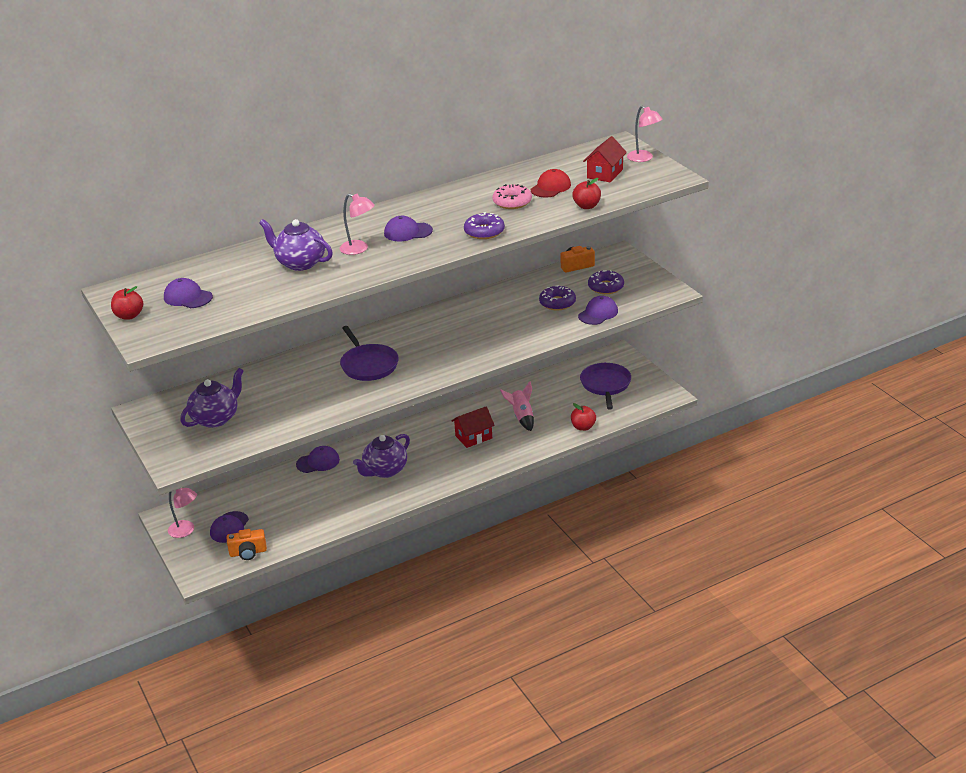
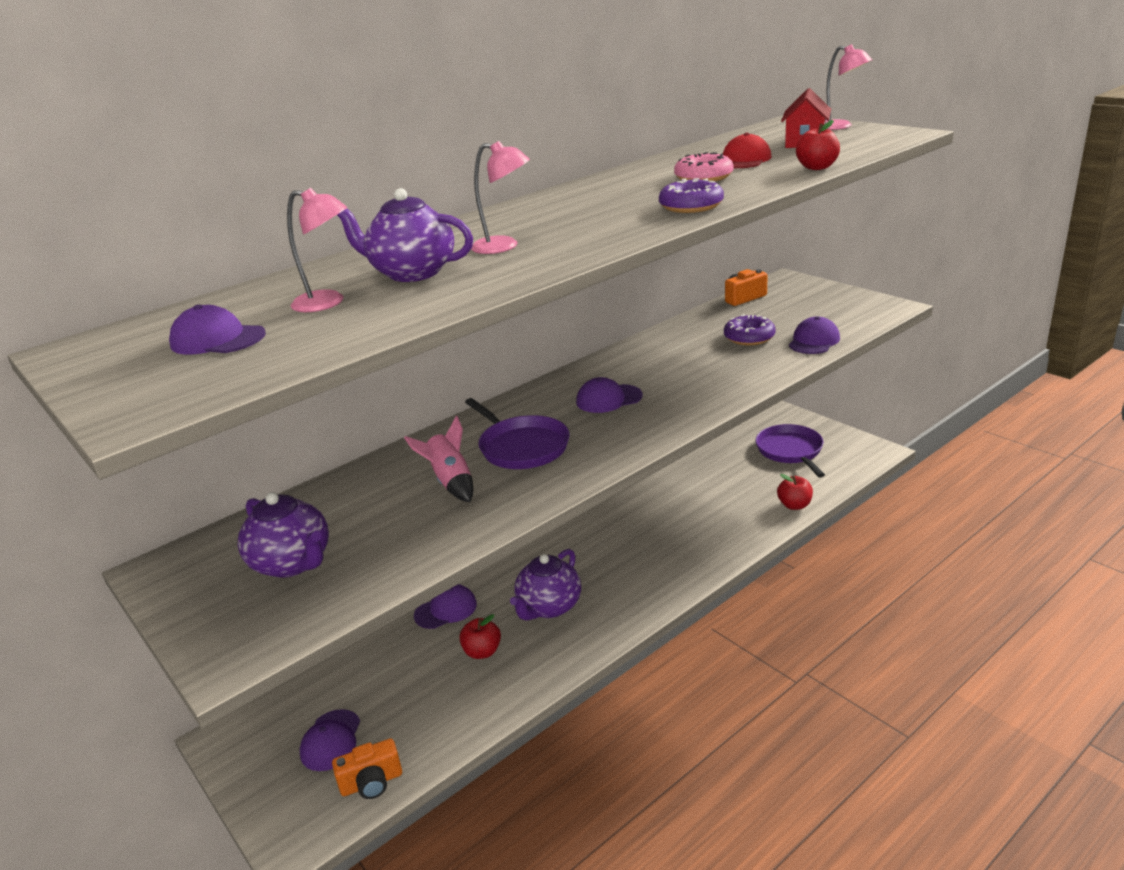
camera: 10 degrees left, 5 degrees down
(129, 316) = (100, 380): red apple -> red apple (482, 652)
(186, 531) = (259, 759): pink lamp -> pink lamp (328, 302)
(216, 418) = (292, 563): purple teapot -> purple teapot turned 105 degrees clockwise
(408, 232) = (570, 221): purple cap -> purple cap (608, 399)
(473, 437) = (654, 540): red house -> none
(522, 417) = (706, 504): pink rocket -> pink rocket (450, 482)
(606, 287) = (799, 313): purple donut -> none

